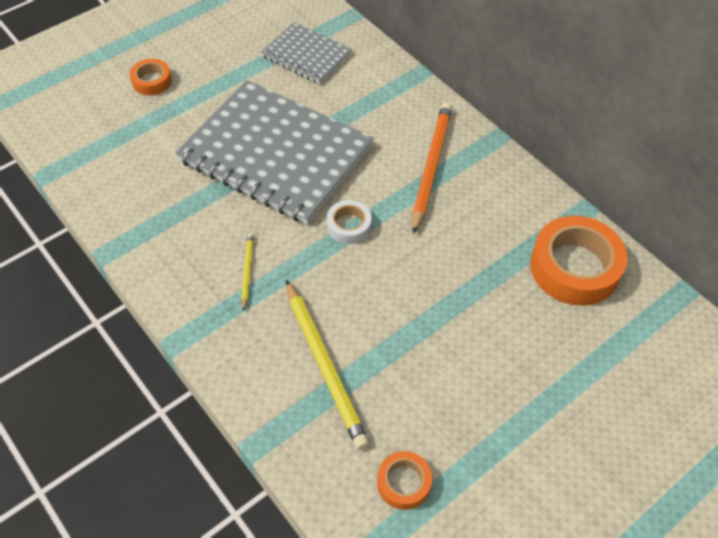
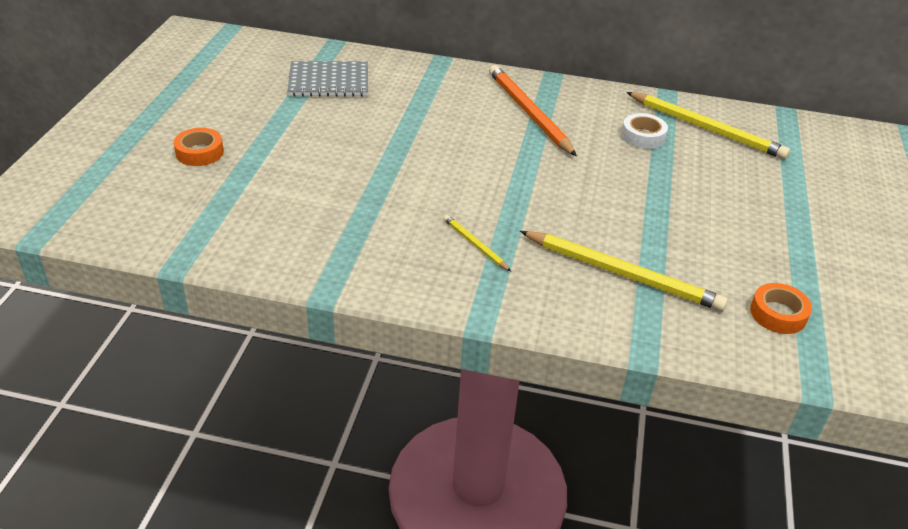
camera: 40 degrees left, 15 degrees down
(275, 154) = (391, 156): grey notebook -> none
(349, 226) = (517, 176): white tape -> white tape (643, 136)
(574, 267) = (706, 128): orange tape -> yellow pencil

